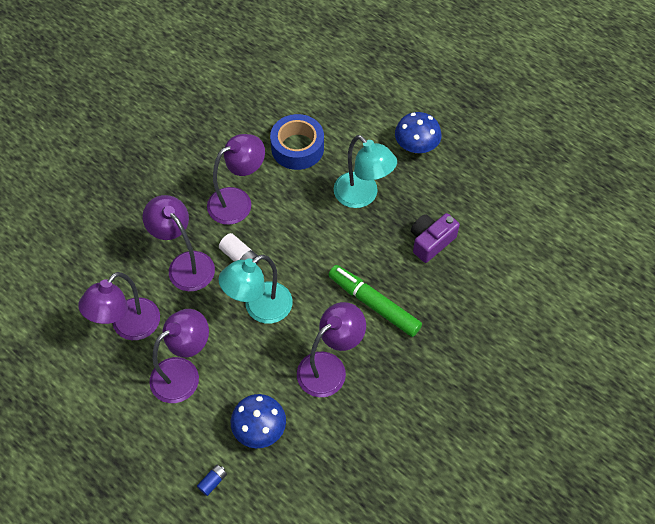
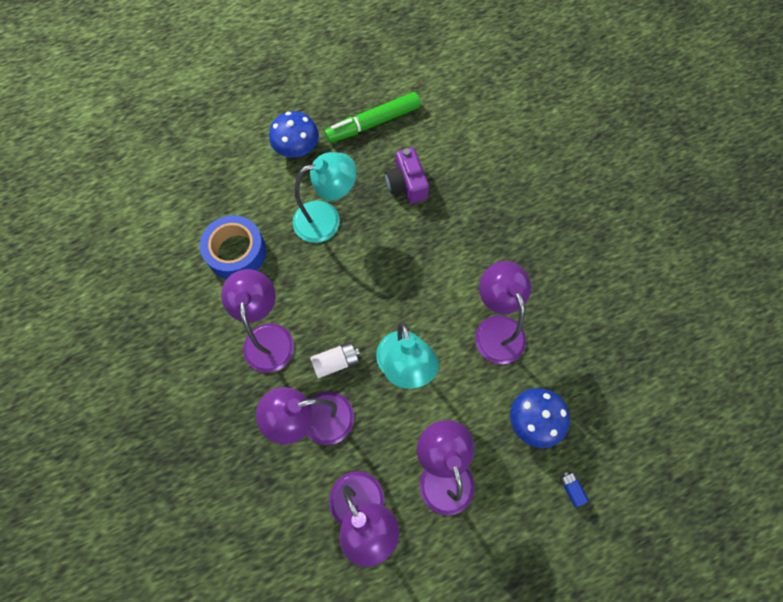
camera: 65 degrees left, 10 degrees up
(374, 304) = (448, 261): green marker -> green marker (373, 123)

